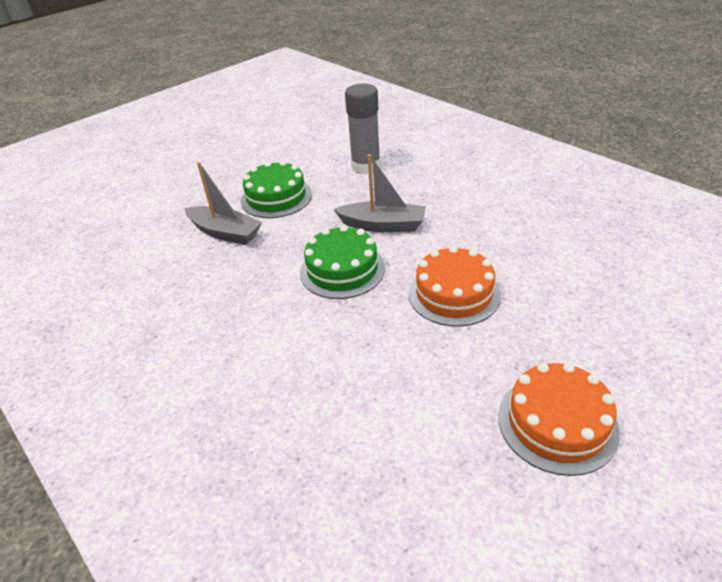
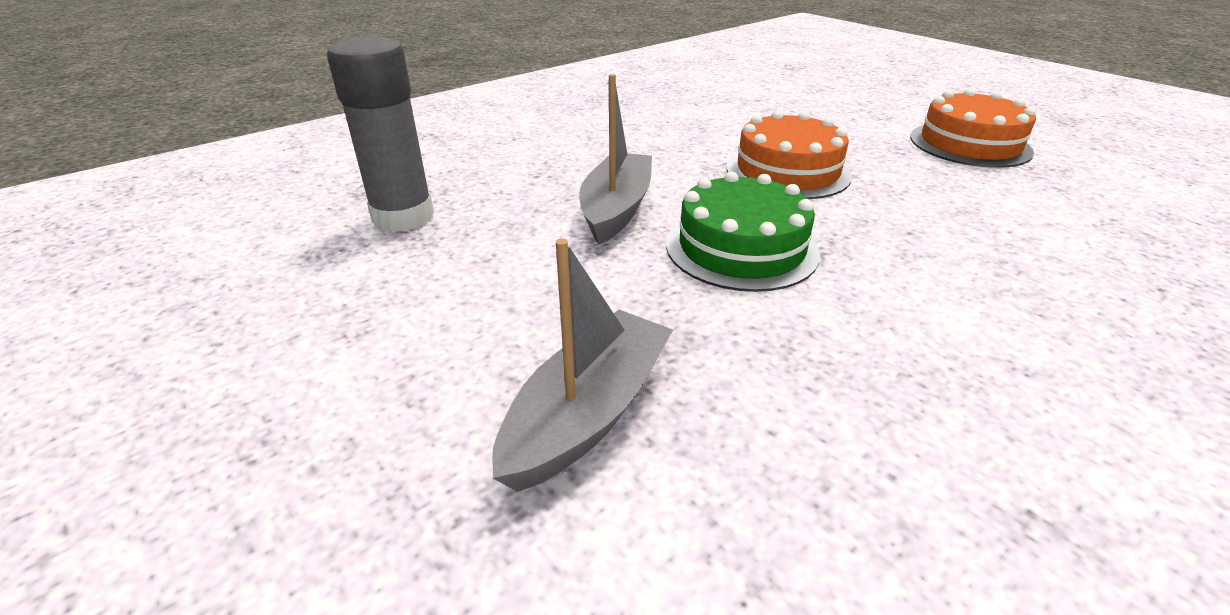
camera: 90 degrees left, 5 degrees down
(276, 197) = (455, 330): green cake -> none

